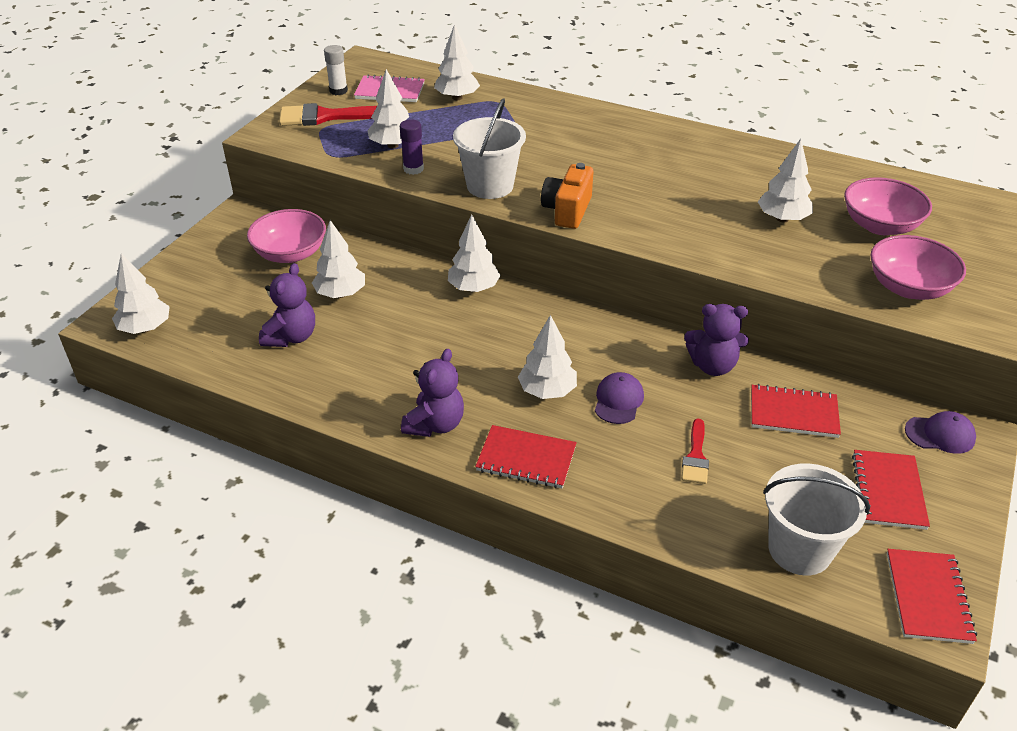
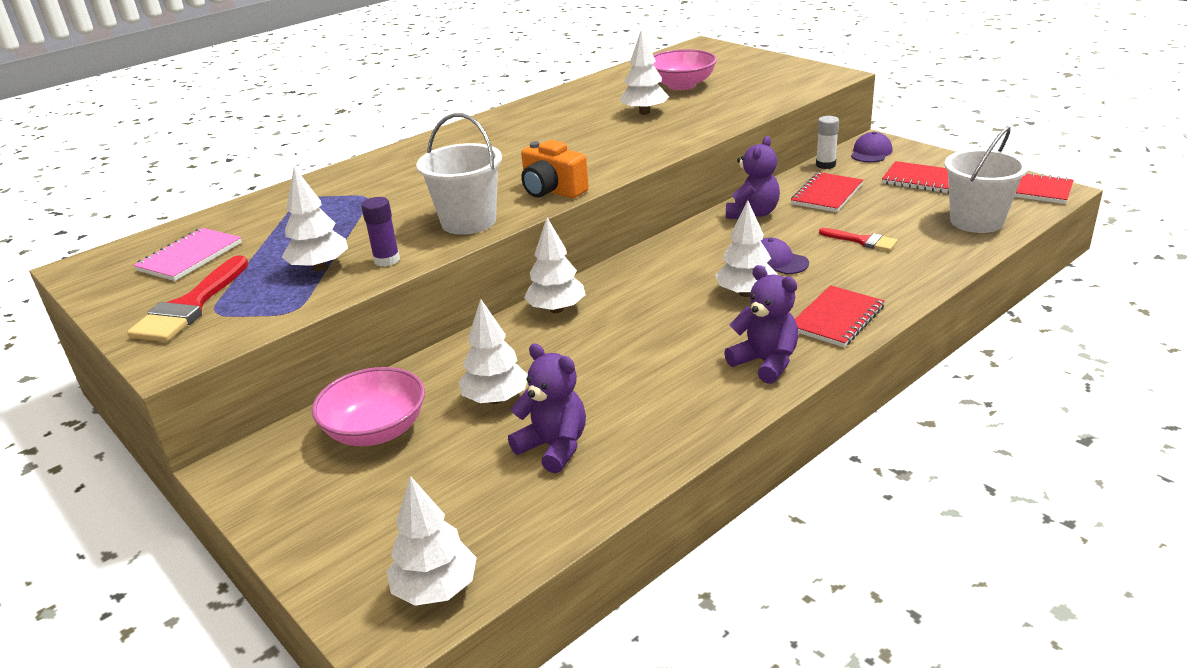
camera: 65 degrees left, 10 degrees down
(338, 91) = (136, 291): white glue stick -> white glue stick (825, 165)
(457, 97) = (264, 218): white tree -> none
(908, 287) = (765, 91): pink bowl -> none

